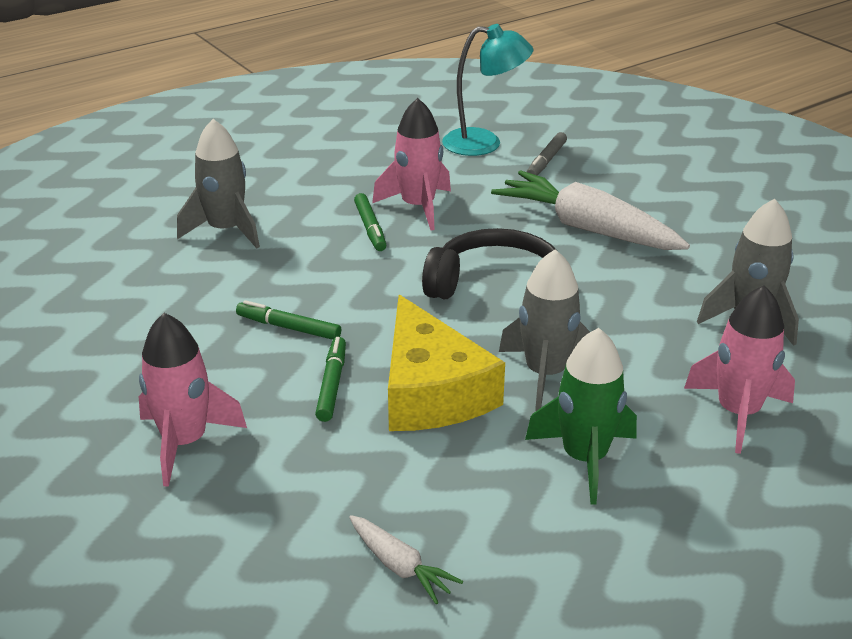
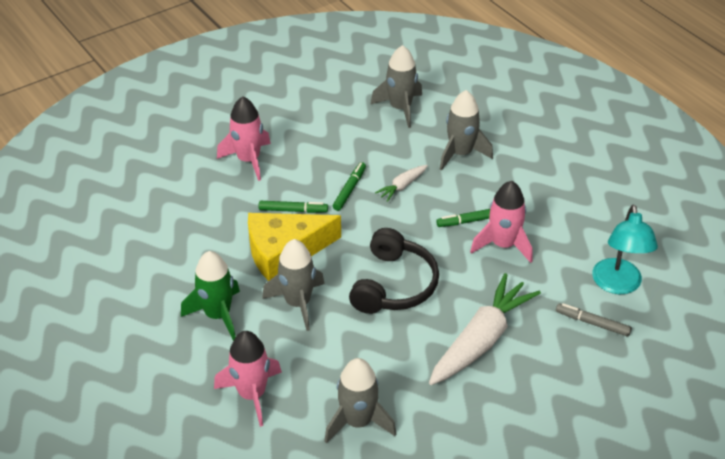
camera: 90 degrees right, 10 degrees up
(96, 279) = (400, 108): none -> grey rocket
(399, 566) = (149, 240): white carrot -> white carrot (402, 186)

